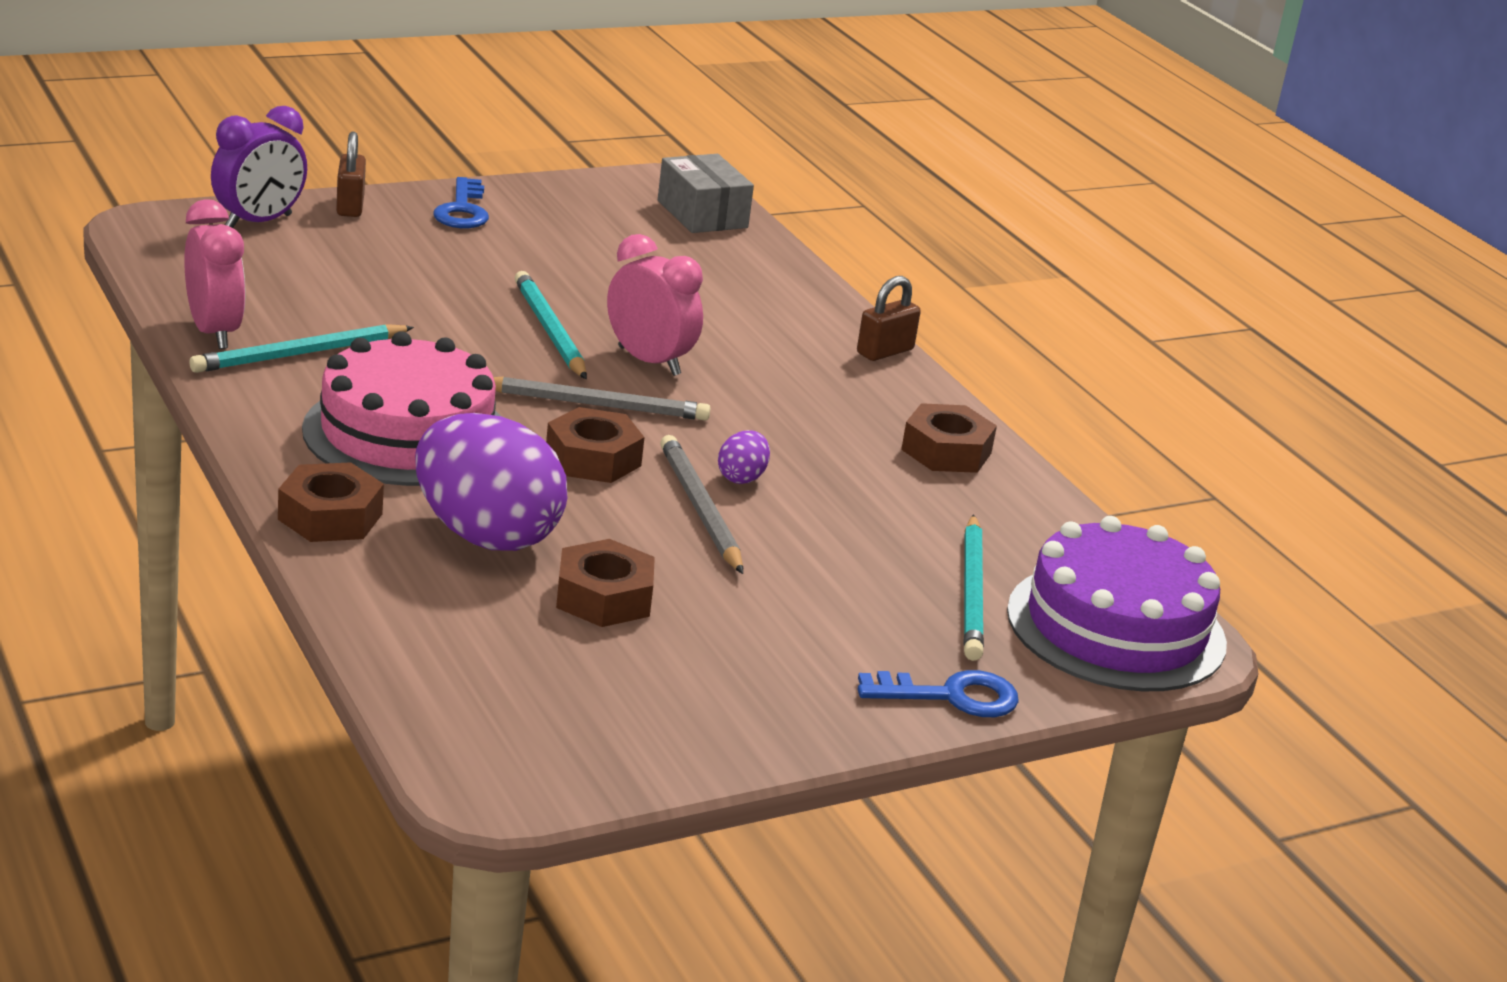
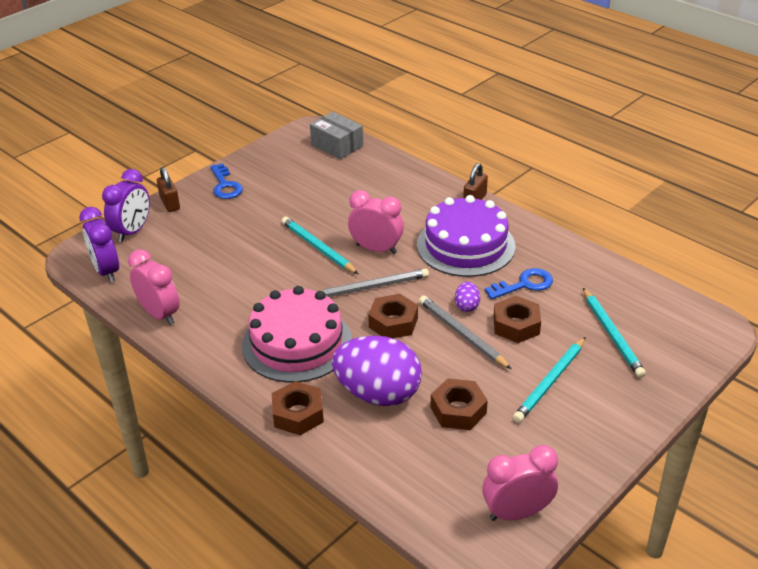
camera: 15 degrees left, 10 degrees up
(175, 257) = (106, 271): none -> purple clock
(300, 354) = (211, 312): turquoise pencil -> turquoise pencil (550, 382)
(587, 749) = (517, 513): none -> pink clock
(946, 451) = (542, 251): brown nut -> brown nut (516, 325)
(951, 696) = (647, 403): blue key -> blue key (524, 284)
(1116, 627) = (684, 329): purple cake -> purple cake (465, 245)

